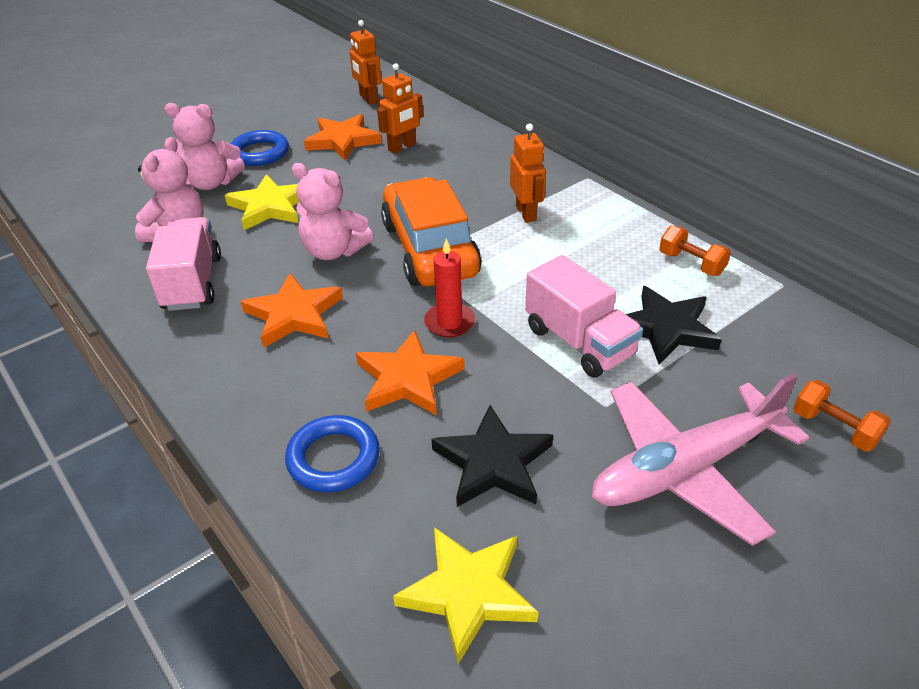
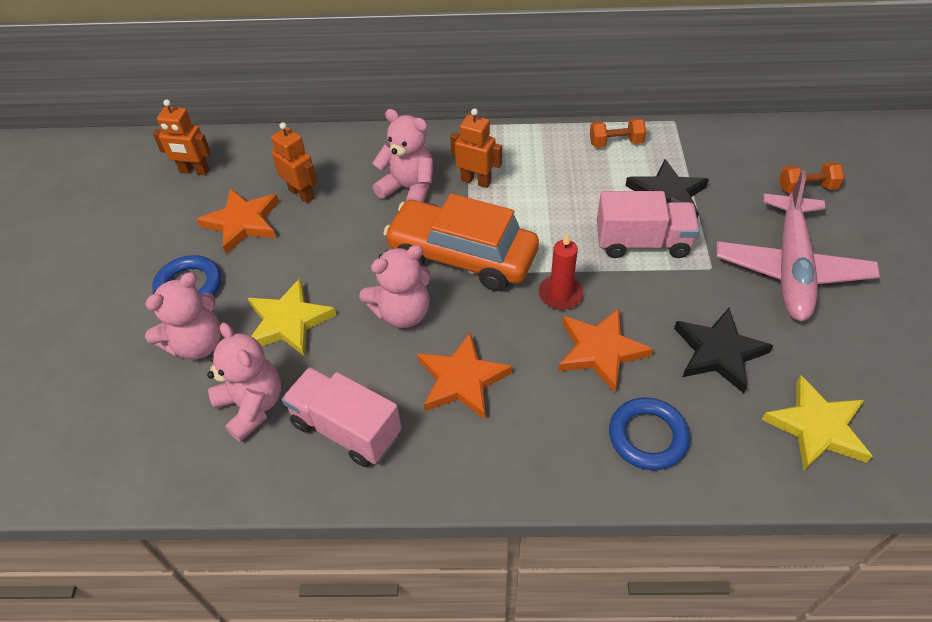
camera: 50 degrees left, 10 degrees up
(402, 147) = (302, 194): orange robot -> orange robot turned 45 degrees counterclockwise
(471, 187) = (409, 189): none -> pink teddy bear

